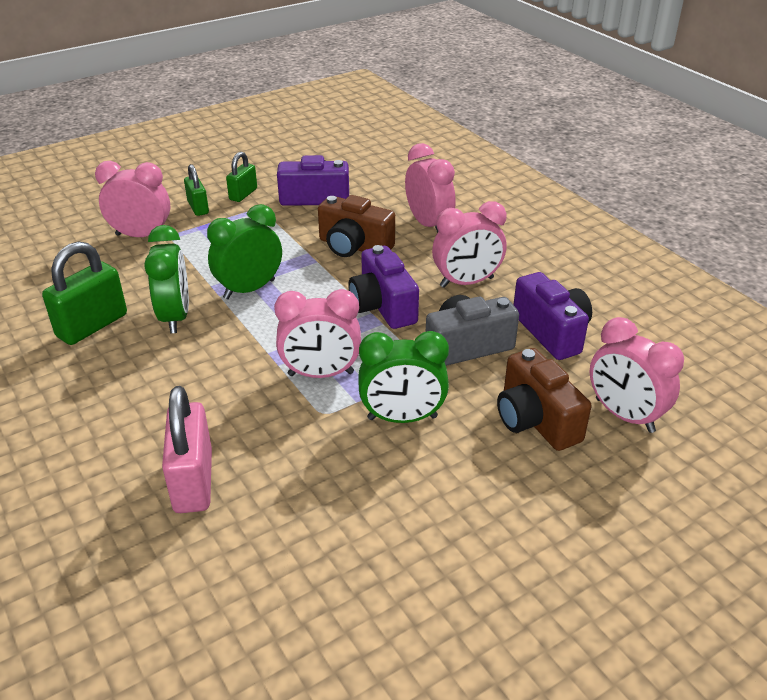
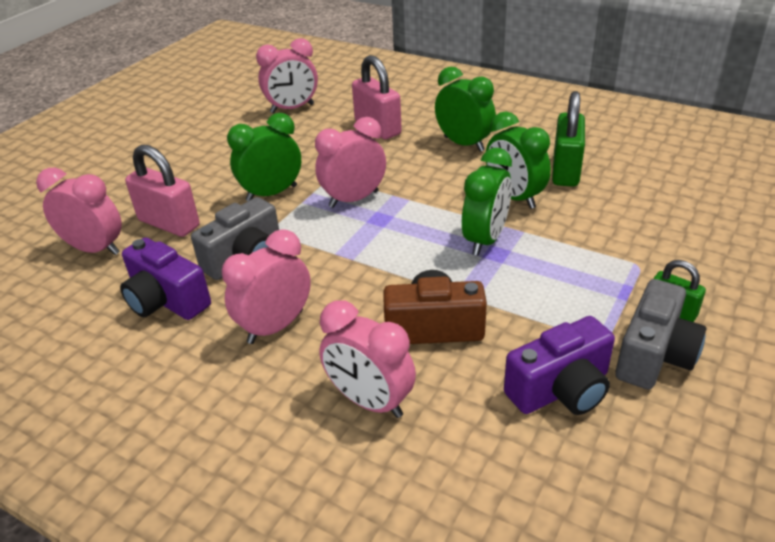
camera: 155 degrees right, 0 degrees up
(132, 403) = (464, 144): none -> green clock
(141, 236) = (665, 253): pink clock -> pink clock (292, 108)
(243, 194) = (654, 355): green padlock -> grey camera
(383, 306) = (346, 268): purple camera -> none
(535, 420) = (169, 223): brown camera -> pink padlock

